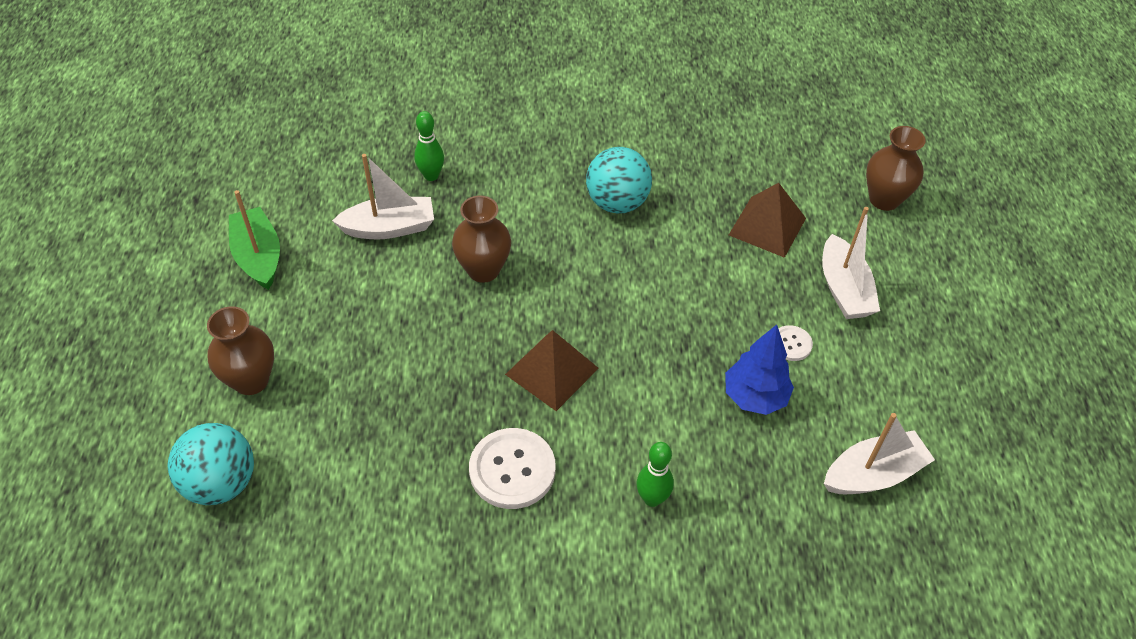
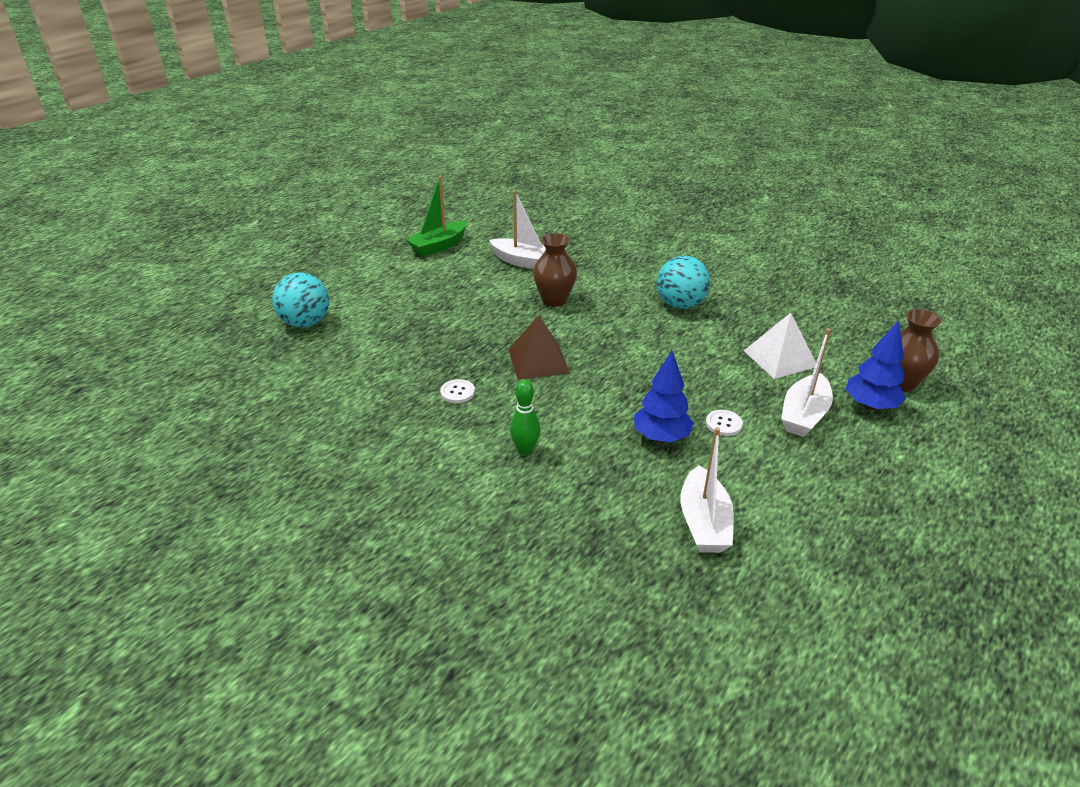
camera: 40 degrees right, 15 degrees down
(251, 380) = (372, 291): brown vase -> none
(258, 257) = (439, 246): green boat -> green boat turned 150 degrees counterclockwise
(431, 176) = (575, 250): green bowling pin -> none
(512, 470) = (457, 392): white button -> white button, size x0.52
(767, 226) = (780, 358): brown pyramid -> white pyramid
(873, 474) = (704, 522): white boat -> white boat turned 75 degrees clockwise
(883, 243) = (870, 405): none -> blue tree

